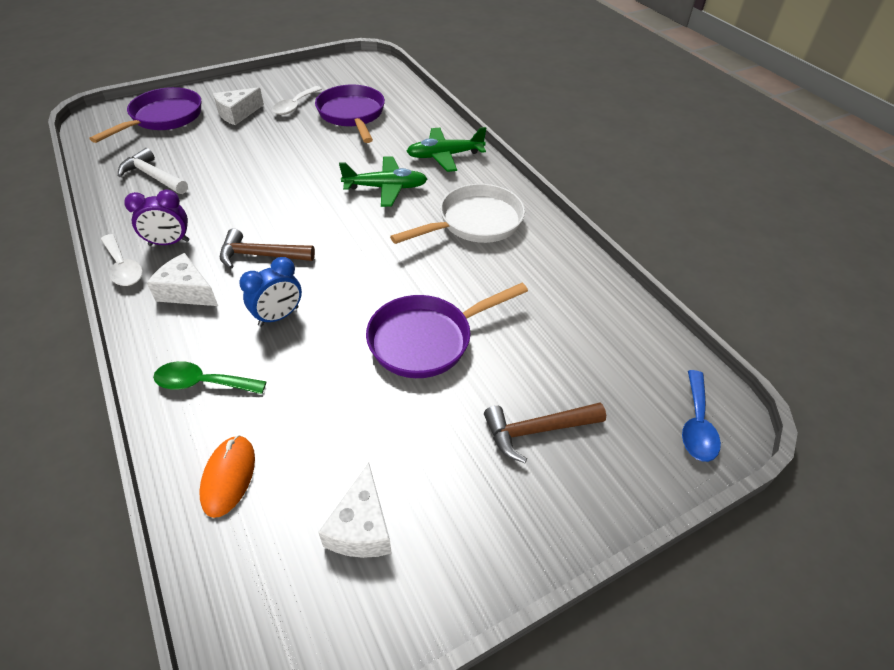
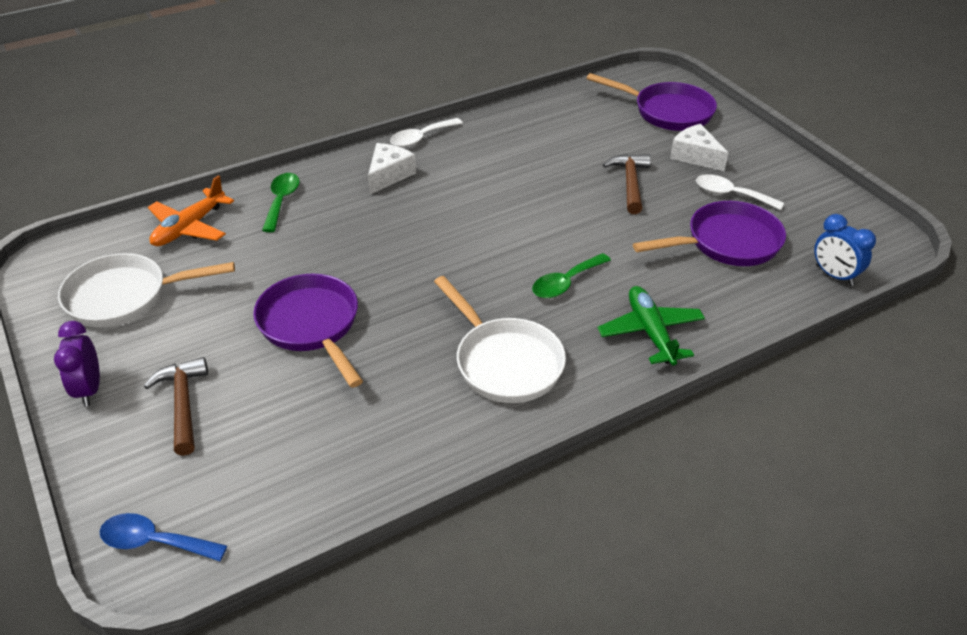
camera: 90 degrees right, 5 degrees down
(153, 176) = (558, 126): white hammer -> none
(169, 243) = (455, 154): purple clock -> purple clock (89, 389)
(228, 477) = (189, 227): orange mouse -> orange plane
(261, 255) = (438, 208): brown hammer -> brown hammer (630, 183)
(279, 316) = (353, 229): blue clock -> blue clock (834, 275)
(361, 527) = (124, 297): white cheese -> white pan
(386, 188) = (565, 283): green plane -> green spoon

